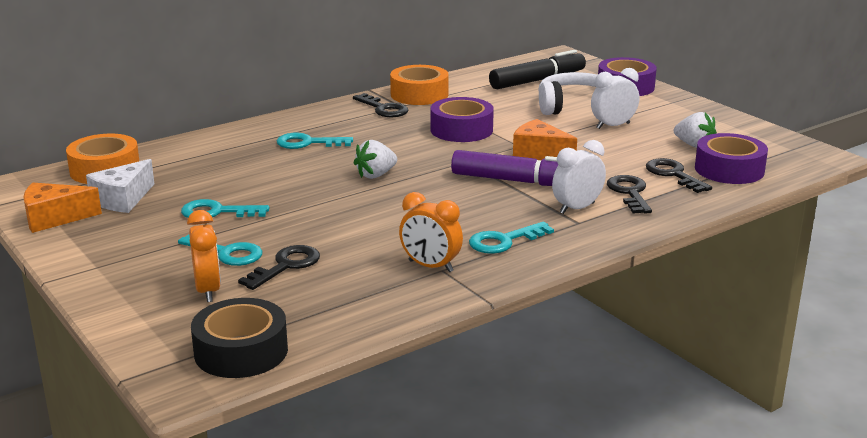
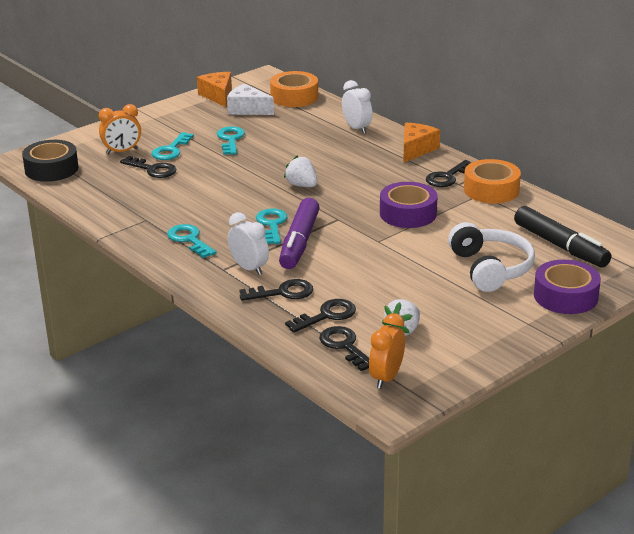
camera: 85 degrees right, 5 degrees up
(308, 143) = (360, 155): turquoise key -> turquoise key (272, 225)
(430, 266) = (150, 215): orange clock -> orange clock (386, 377)
(539, 153) = (361, 250): orange cheese -> orange cheese (416, 149)
(613, 126) = (442, 287): white clock -> white clock (357, 128)
(729, 169) = (345, 346): purple tape -> black key

